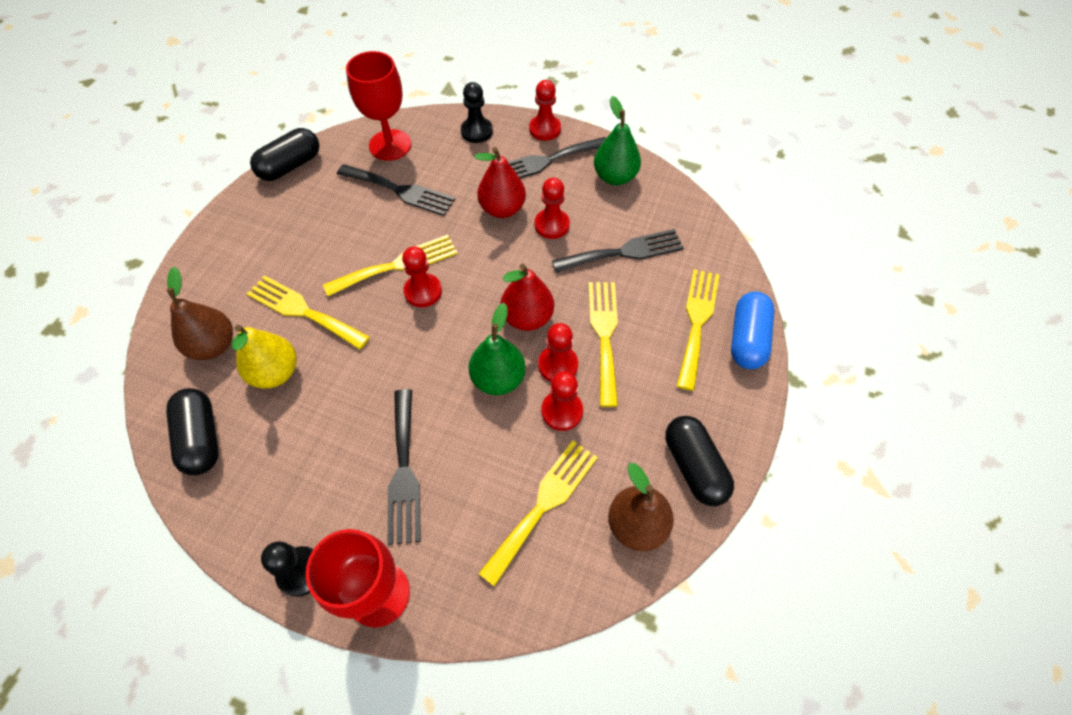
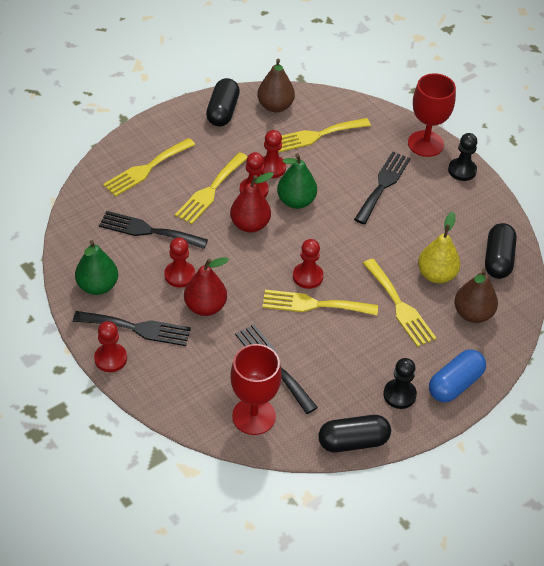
camera: 150 degrees left, 10 degrees down
(477, 131) = (169, 389): black pawn -> black pawn (399, 395)
(747, 339) = (127, 146): blue capsule -> blue capsule (455, 384)

